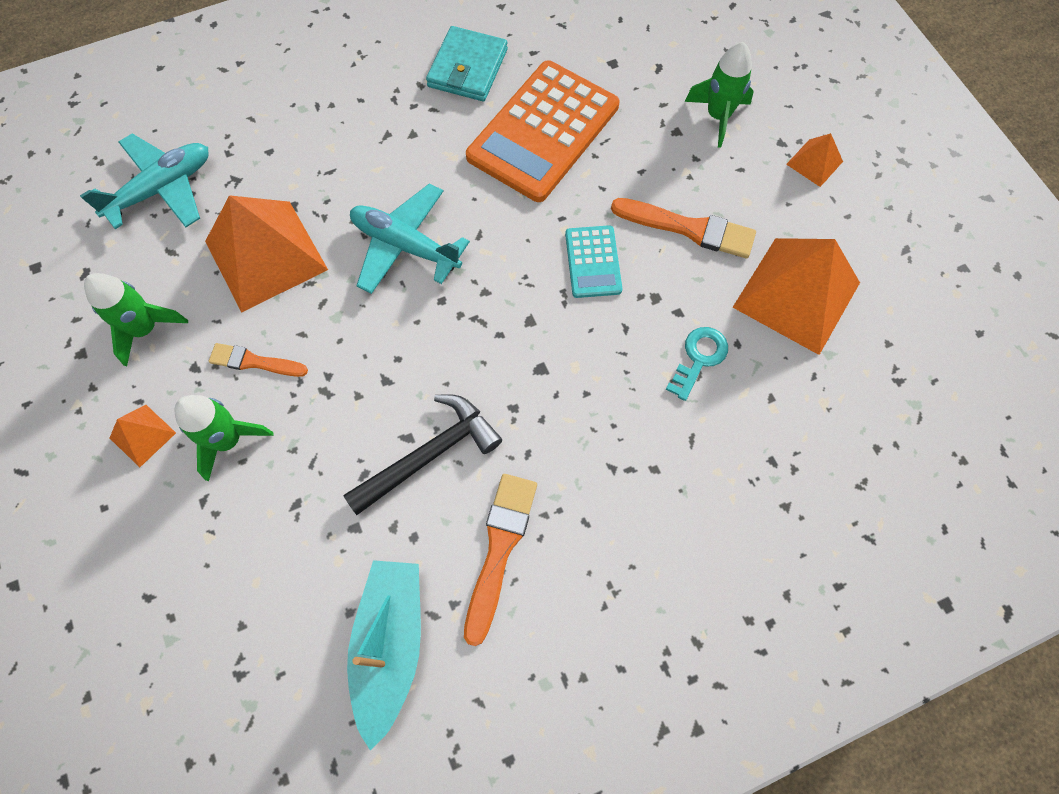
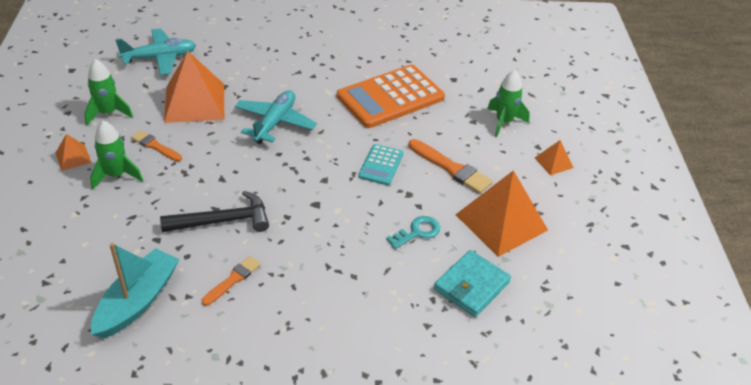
camera: 20 degrees right, 25 degrees down
(405, 246) = (275, 123): turquoise plane -> turquoise plane turned 60 degrees clockwise
(468, 68) = (364, 57): turquoise wallet -> turquoise wallet (471, 286)
(499, 549) = (233, 280): orange brush -> orange brush, size x0.63

